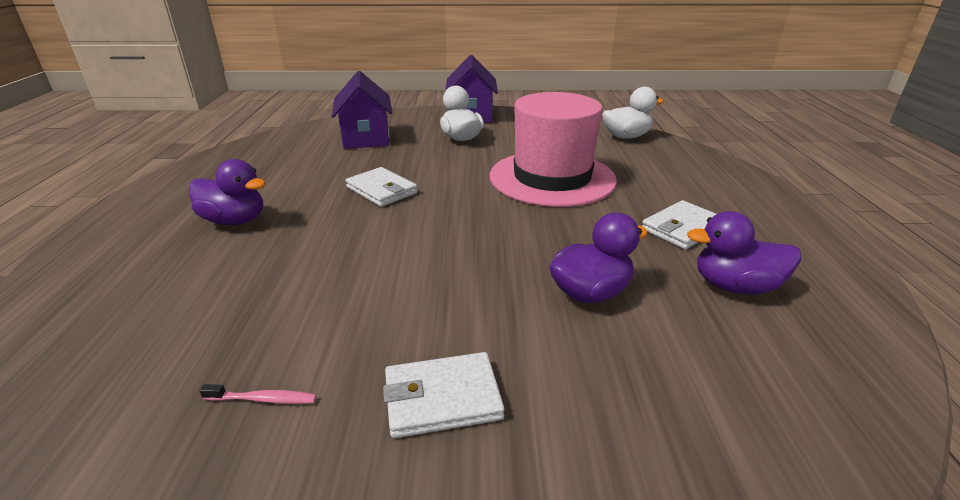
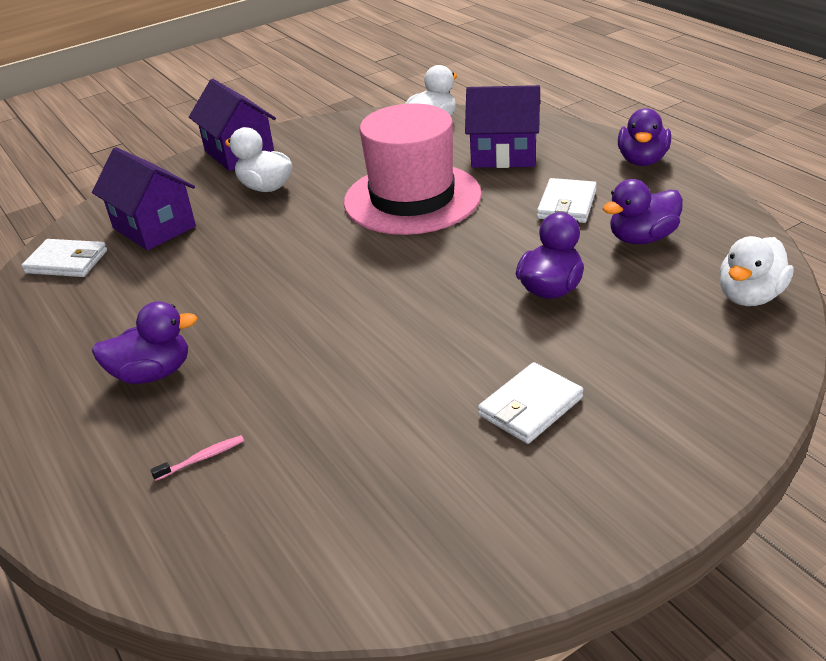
camera: 30 degrees left, 5 degrees up
(263, 399) = (408, 474): pink toothbrush -> pink toothbrush (202, 458)
(381, 190) = (262, 278): white wallet -> white wallet (67, 262)
(663, 173) = (504, 155): none -> purple house
(799, 219) = (642, 160): none -> purple duck
(824, 408) = (750, 296): none -> white duck

